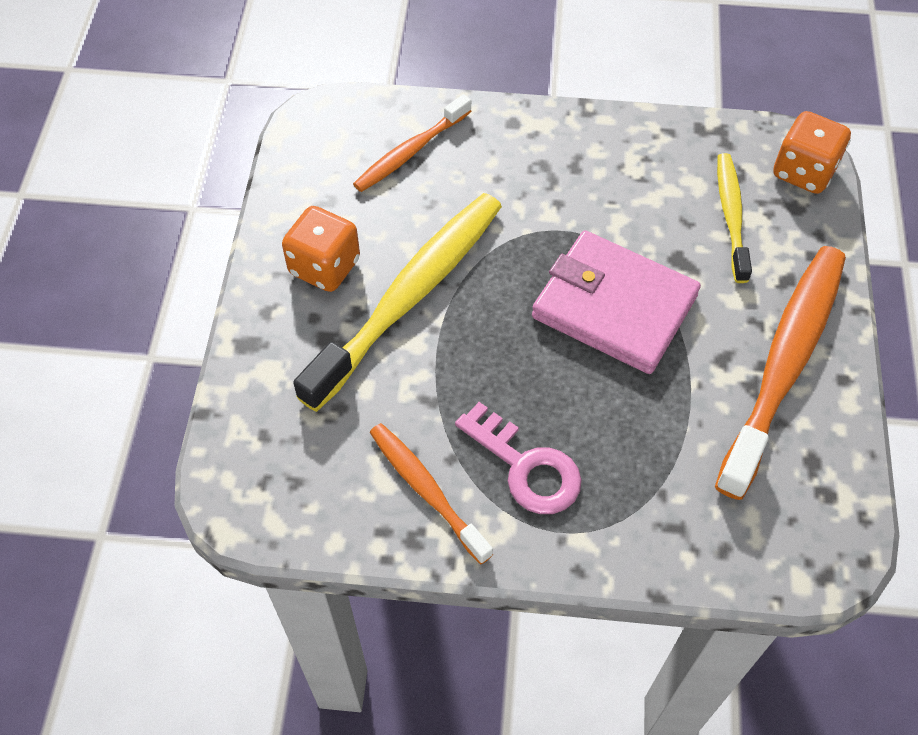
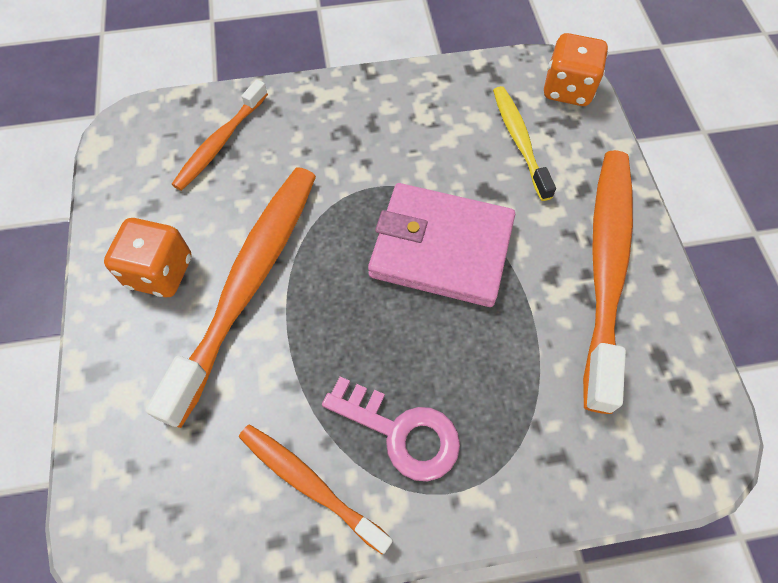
camera: 15 degrees left, 5 degrees up
(409, 297) = (249, 283): yellow toothbrush -> orange toothbrush

